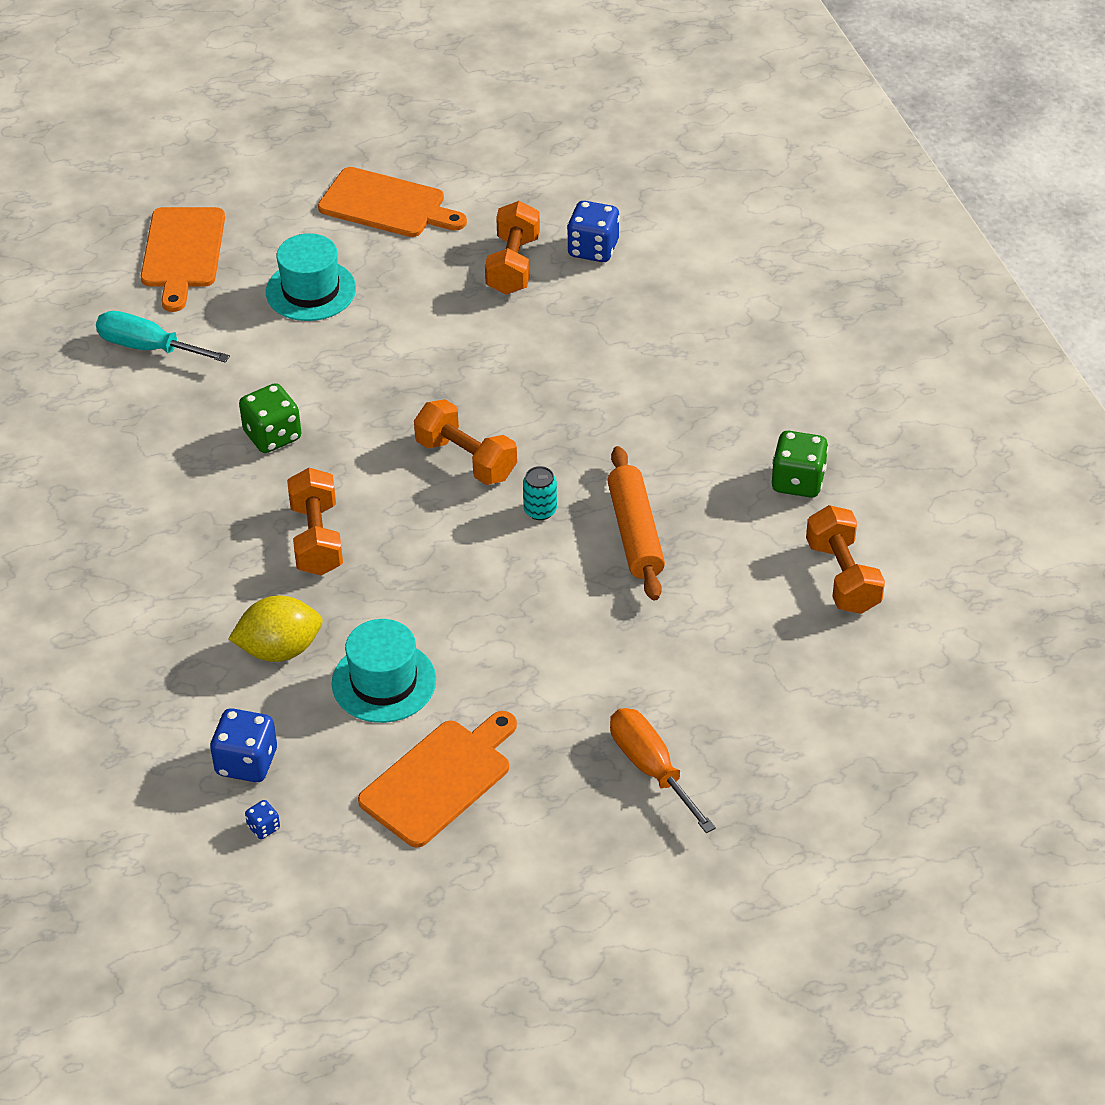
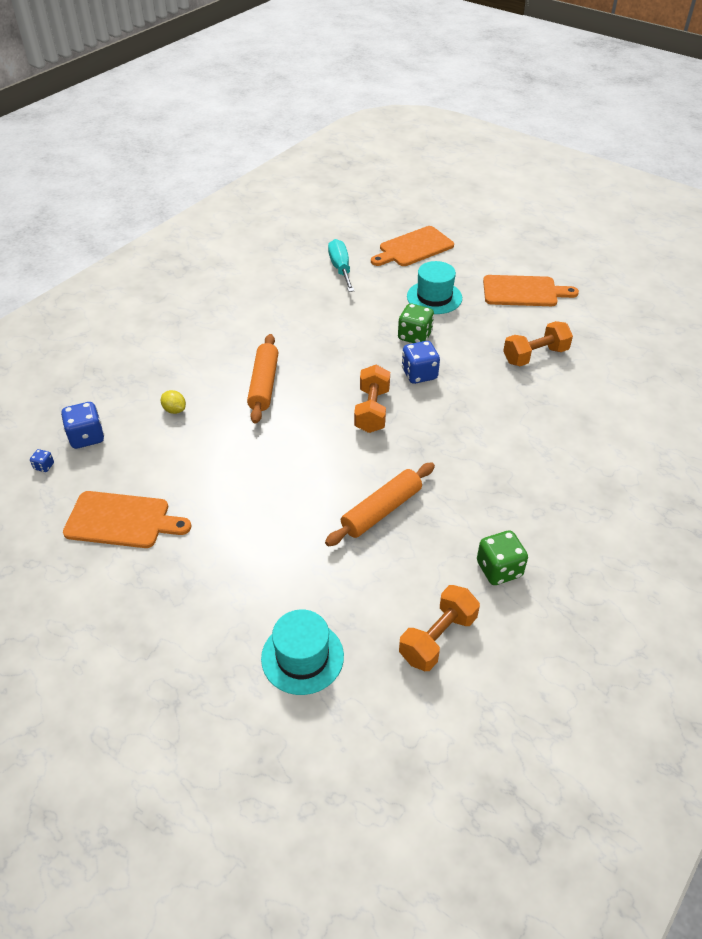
camera: 55 degrees right, 0 degrees up
(272, 436) = (321, 334): green dice -> green dice (414, 336)
(279, 650) = (174, 410): yellow lemon -> yellow lemon, size x0.56
(317, 539) = (263, 384): orange dumbbell -> orange rolling pin
(384, 682) = (180, 460): turquoise hat -> turquoise hat (302, 657)
(387, 205) = (523, 291): orange cutting board -> orange cutting board turned 75 degrees counterclockwise
(540, 510) = (361, 459): turquoise can -> none
(593, 249) = (585, 379): blue dice -> blue dice (419, 374)
(651, 768) = (193, 617): orange screwdriver -> none

